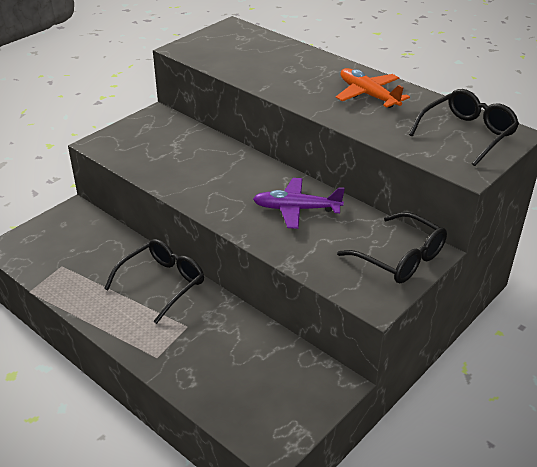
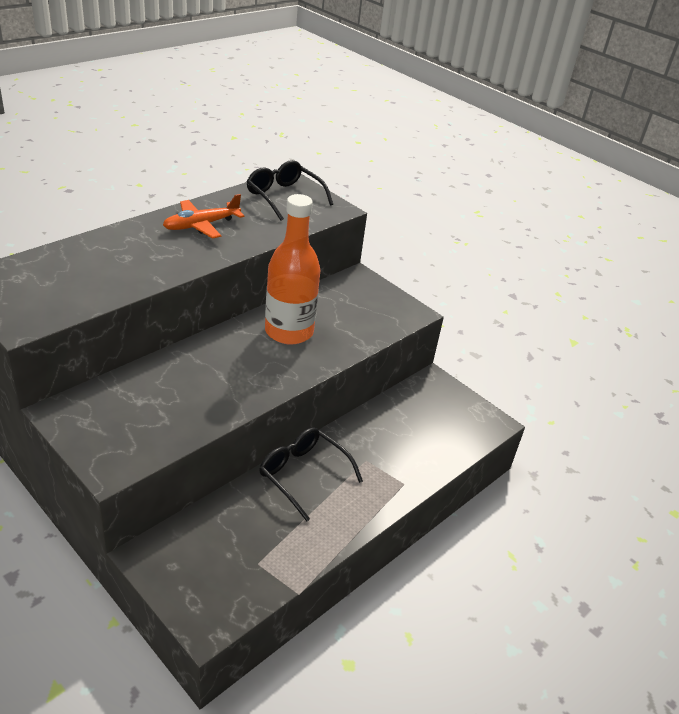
camera: 90 degrees left, 0 degrees up
(296, 209) = (289, 331): purple plane -> orange bottle
(399, 257) = (363, 292): black glasses -> none

